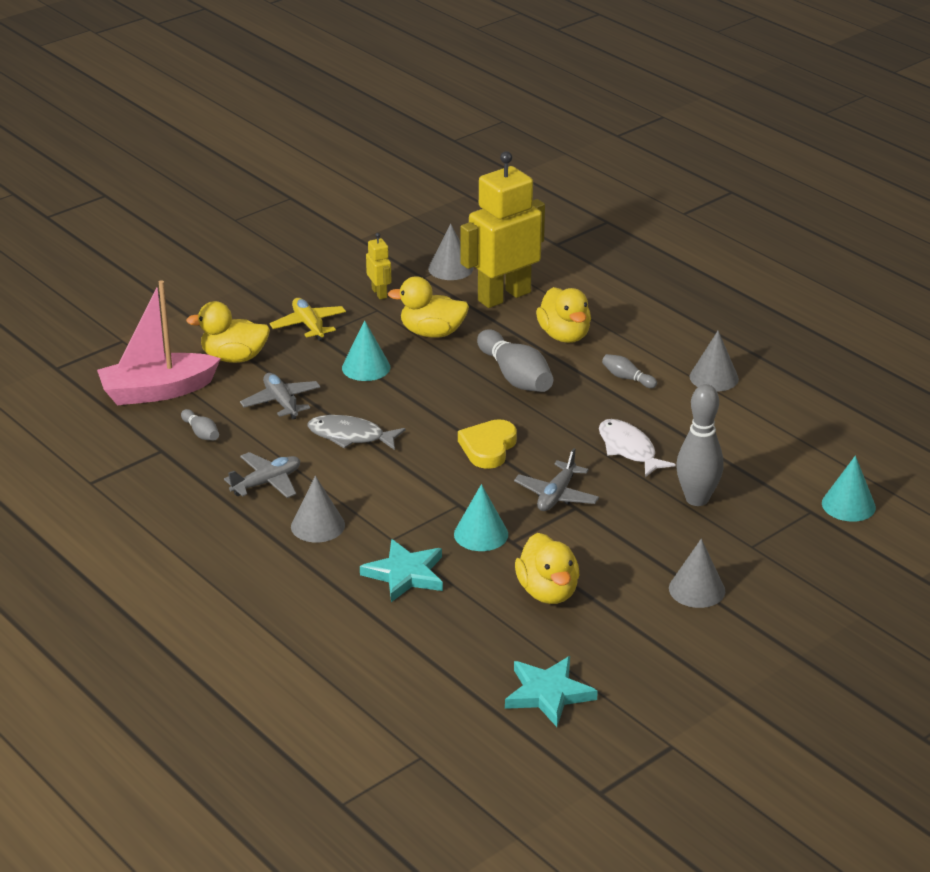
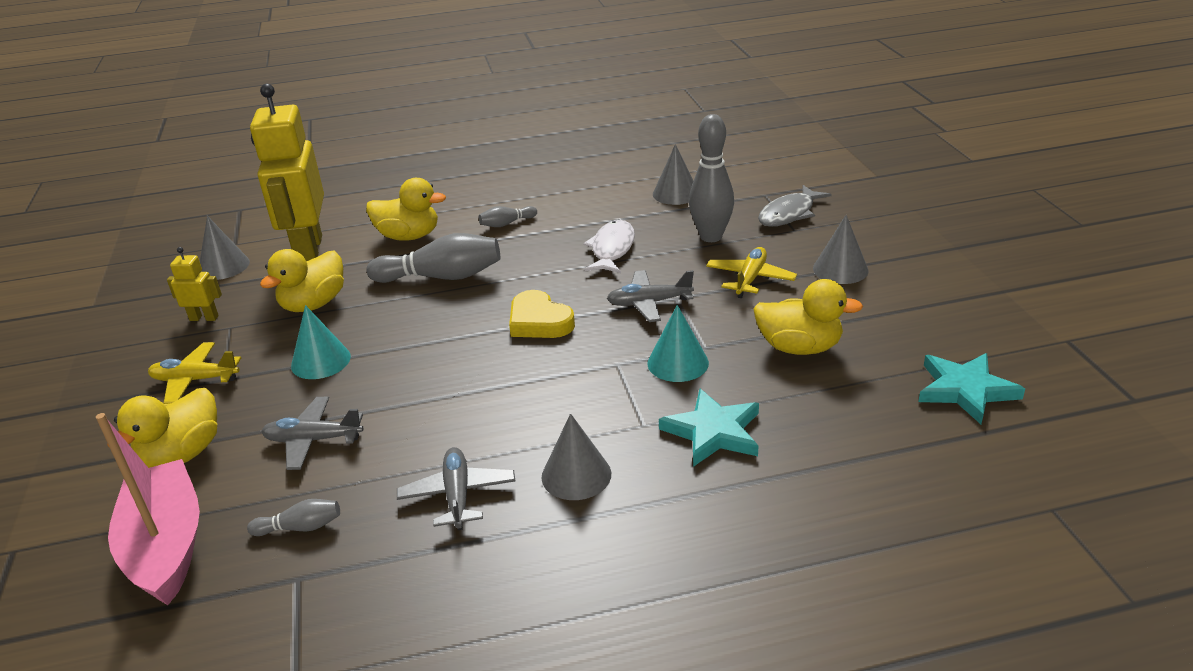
camera: 60 degrees left, 0 degrees up
(157, 391) = (166, 546): pink boat -> pink boat turned 150 degrees clockwise
(350, 436) = (432, 405): grey fish -> grey fish (789, 214)
(556, 495) = (649, 303): grey plane -> grey plane turned 120 degrees clockwise
(629, 449) = (612, 249): white fish -> white fish turned 105 degrees clockwise
(638, 540) = (750, 279): none -> yellow plane
(714, 377) = (548, 187): grey cone -> grey cone (675, 193)
(848, 505) = (768, 179): turquoise cone -> none

